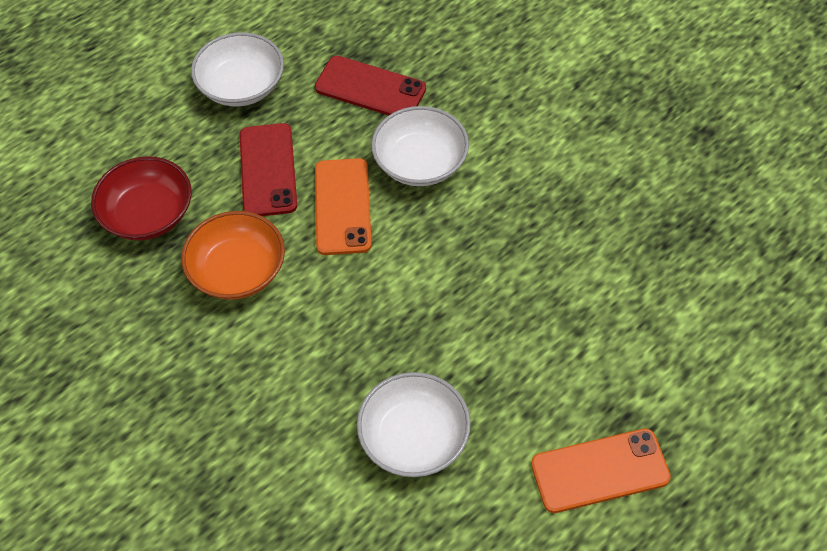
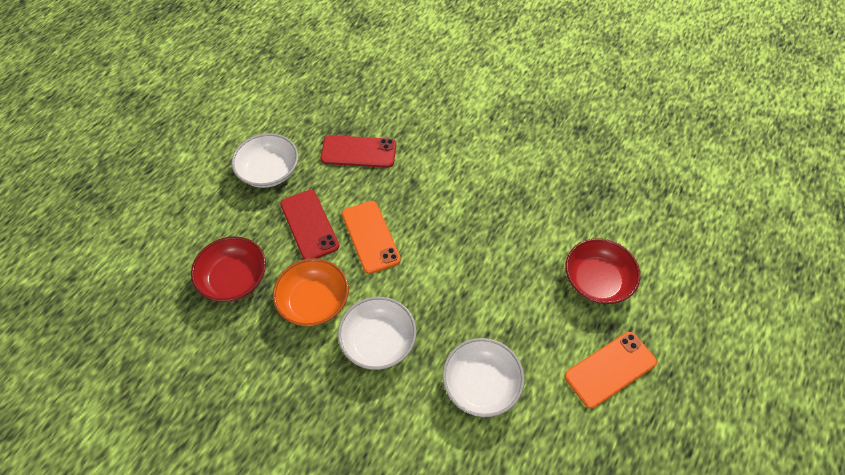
camera: 20 degrees left, 0 degrees up
(420, 162) = (411, 193): white bowl -> white bowl (378, 341)
(633, 349) = (597, 281): none -> red bowl

